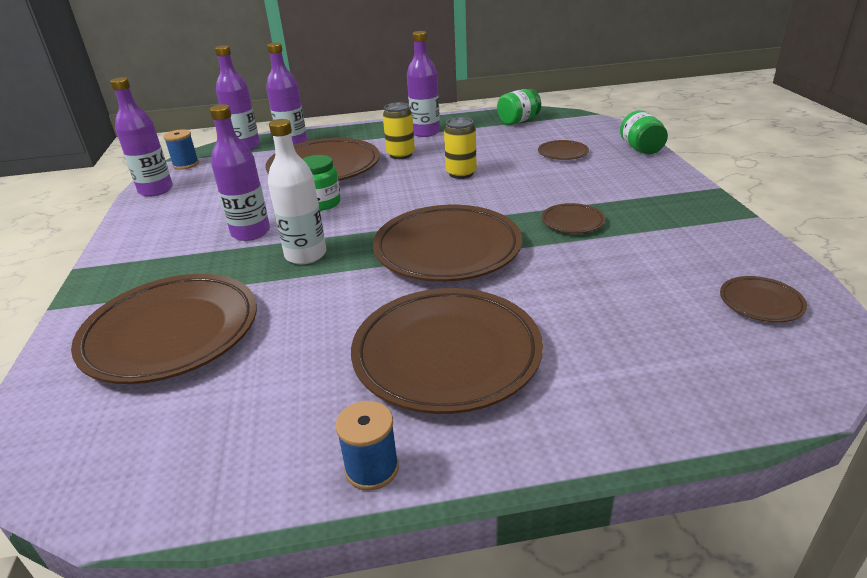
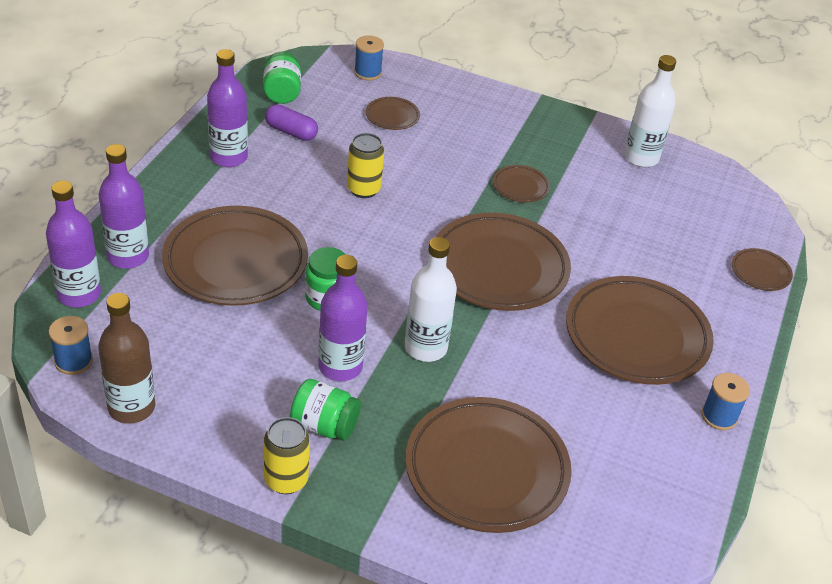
camera: 65 degrees left, 10 degrees up
(156, 190) = (131, 407): purple bottle -> brown bottle
(401, 155) = (269, 200): yellow can -> yellow can (286, 480)
(483, 136) = (291, 132): none -> purple capsule
(595, 131) = (367, 72): none -> blue spool
(641, 149) = (435, 78): green jar -> green jar (324, 425)
(739, 260) = (641, 158): none -> white bottle
(760, 303) = (690, 183): brown plate -> brown plate (760, 272)

